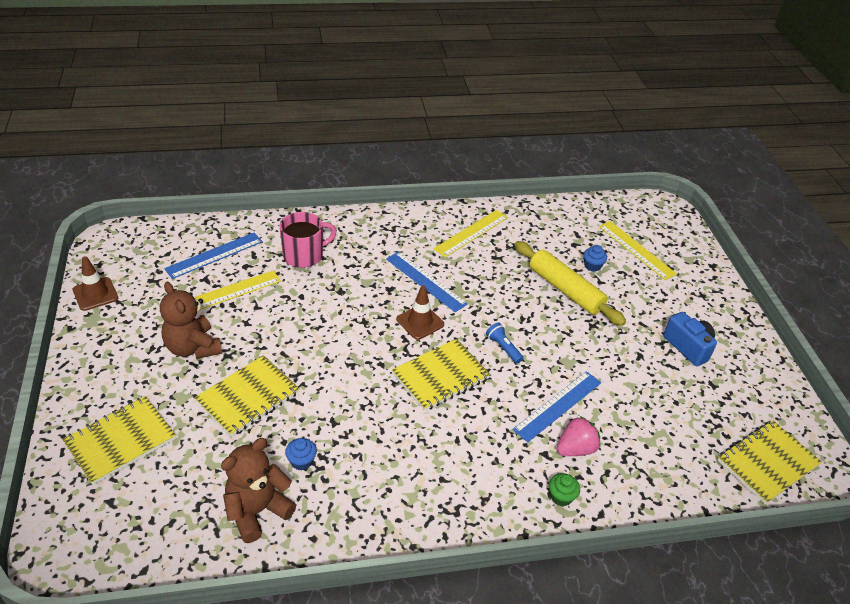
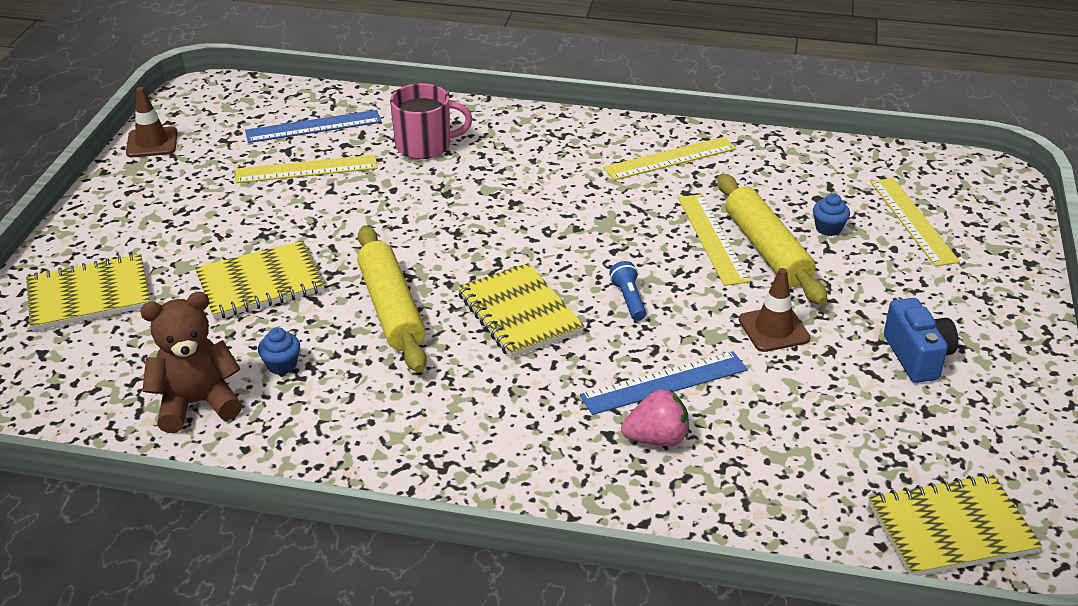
camera: 25 degrees right, 5 degrees down
(193, 347) = (228, 218): brown teddy bear -> none
(353, 394) = (391, 309): none -> yellow rolling pin
(420, 322) = (531, 247): brown traffic cone -> brown traffic cone (774, 329)
(425, 281) = (569, 202): blue ruler -> none
(440, 376) = (519, 313): yellow notebook -> yellow notebook turned 75 degrees clockwise
(529, 289) = (712, 238): none -> yellow ruler
(561, 497) = (599, 488): green cupcake -> none

